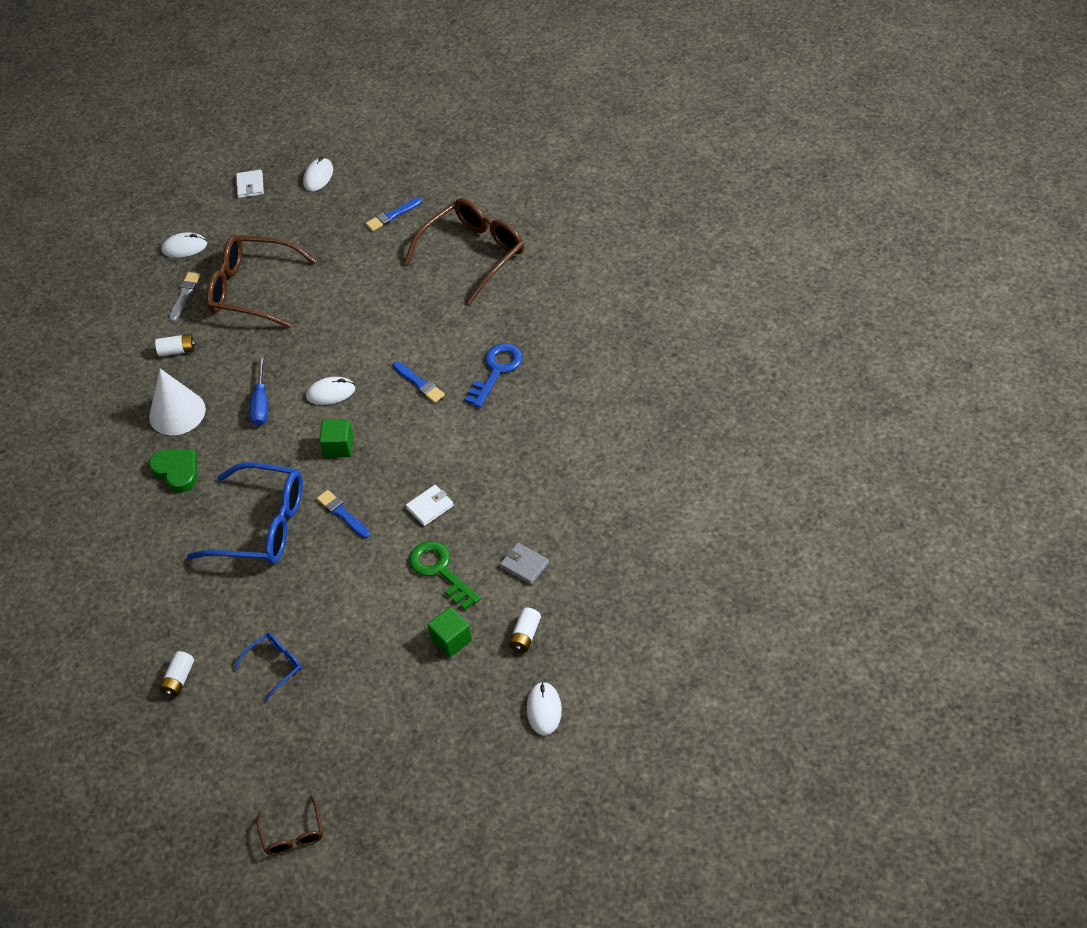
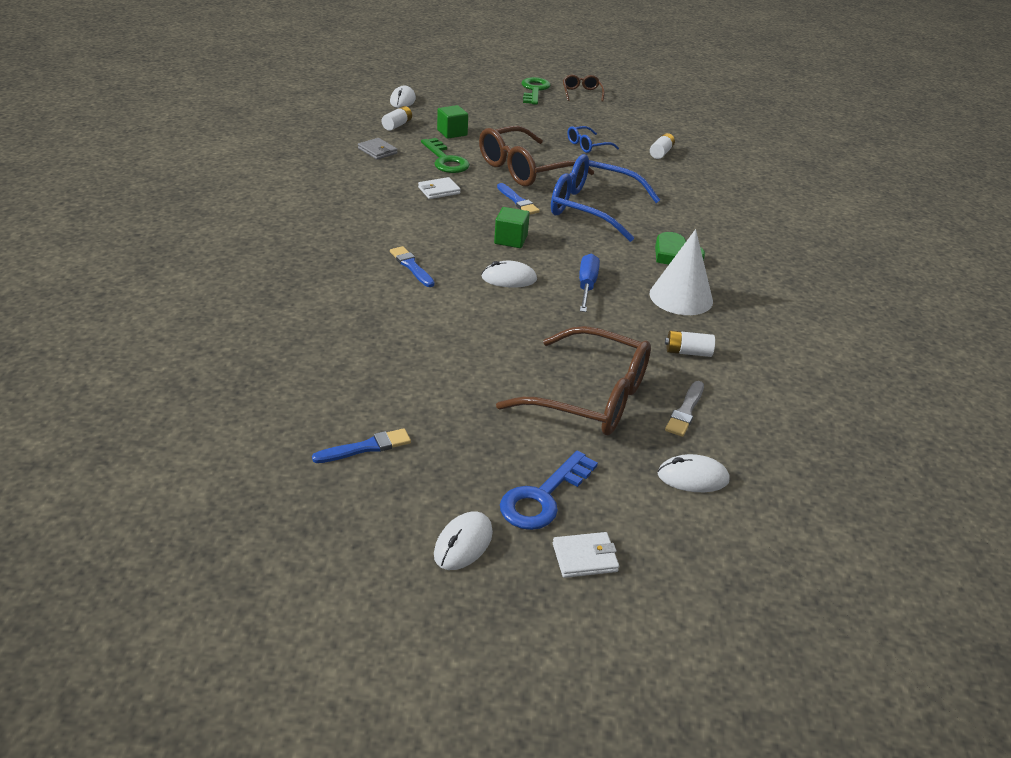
camera: 175 degrees left, 15 degrees down
(250, 185) = (584, 557): white wallet -> white wallet turned 75 degrees clockwise
(366, 817) = (534, 90): none -> green key
(473, 254) = (280, 371): brown glasses -> brown glasses (525, 169)
(496, 371) = (325, 259): blue key -> blue key (543, 497)

